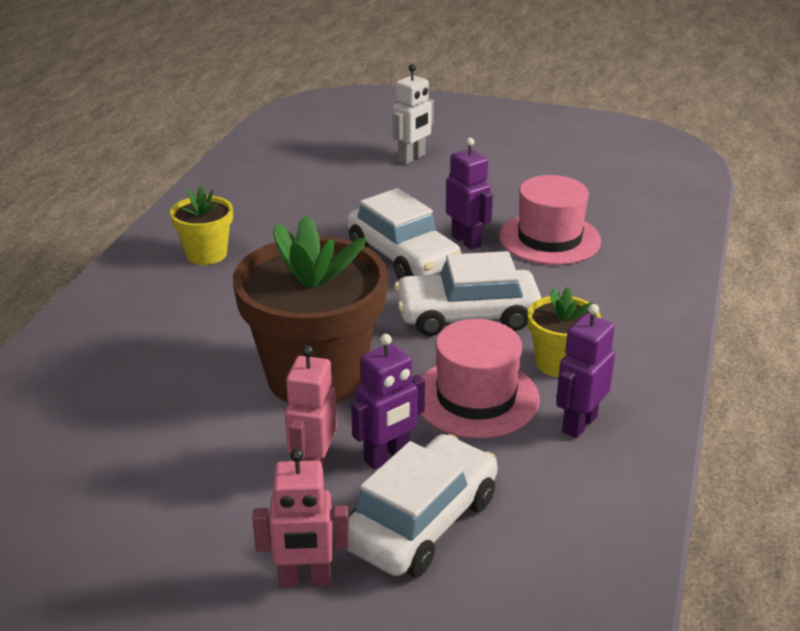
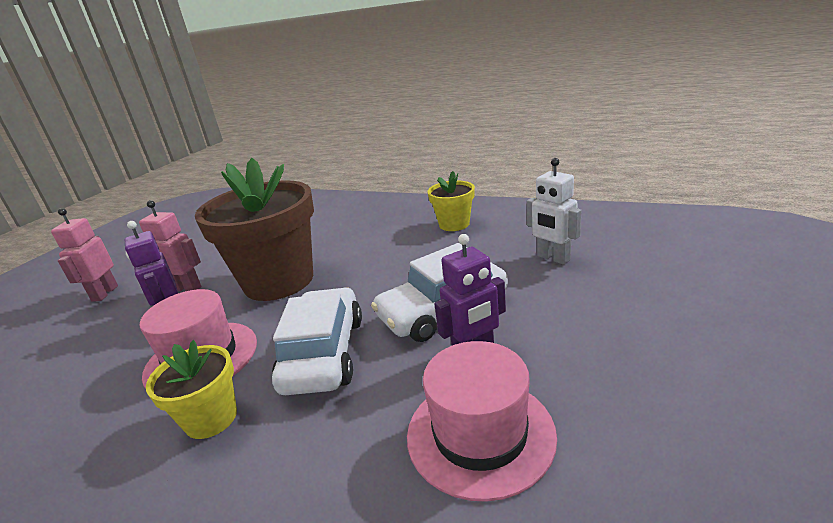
camera: 100 degrees right, 5 degrees down
(412, 158) = (689, 308): white robot -> white robot (553, 258)
(421, 522) = (101, 332): white car -> none
(579, 424) = (115, 425): purple robot -> none

